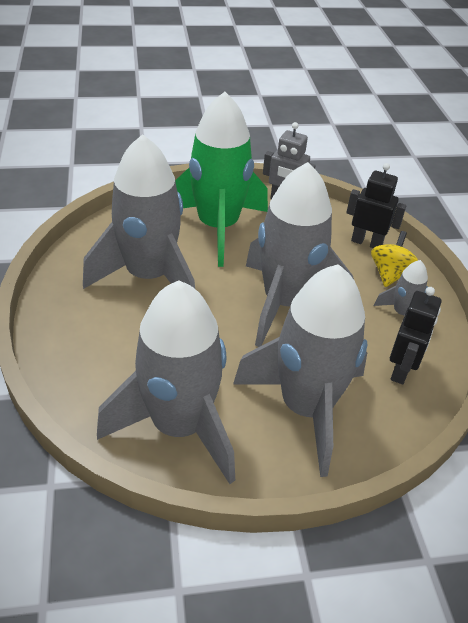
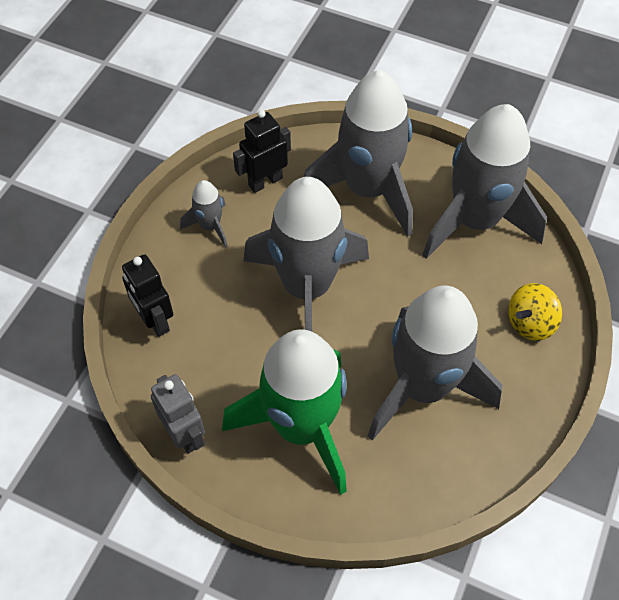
camera: 145 degrees left, 15 degrees up
(390, 274) = (174, 271): yellow spinning top -> yellow spinning top (529, 323)

